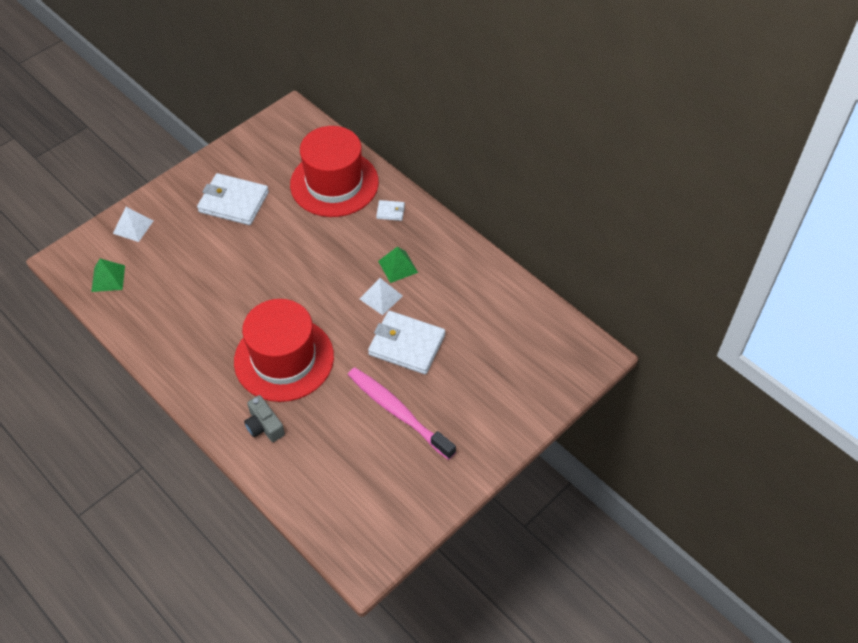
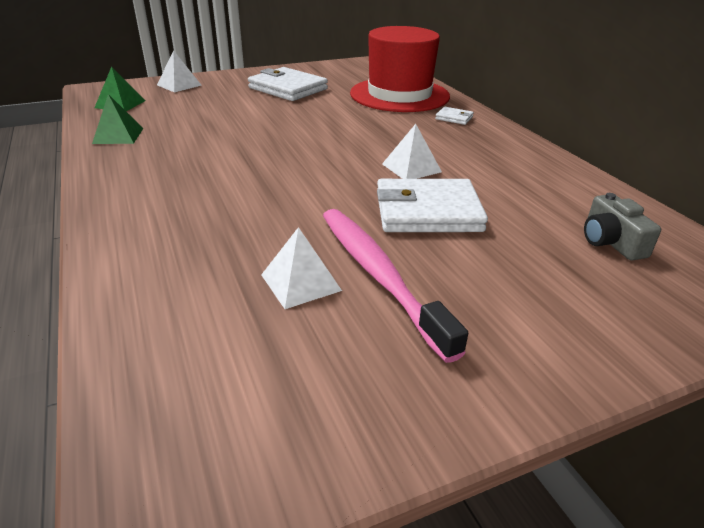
camera: 20 degrees right, 20 degrees down
(264, 425) = (164, 240): grey camera -> grey camera (611, 242)
(284, 359) = (248, 188): red hat -> none
(359, 432) = (300, 282): none -> white pyramid
(398, 266) = (445, 151): green pyramid -> green pyramid (118, 136)
(406, 345) = (427, 211): white wallet -> white wallet turned 45 degrees counterclockwise

